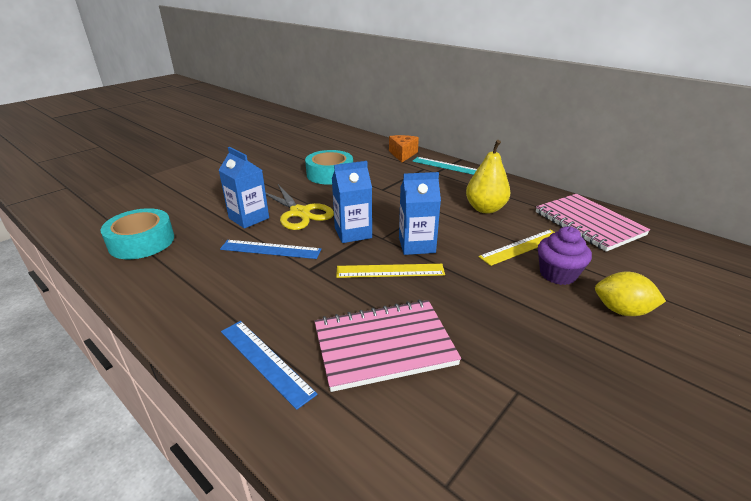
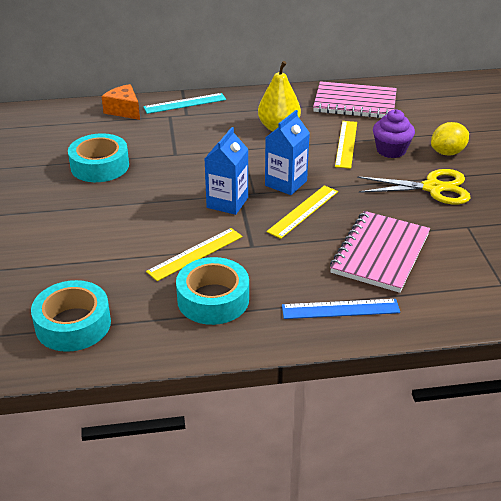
camera: 50 degrees left, 5 degrees up
(218, 283) = (213, 299): none -> turquoise tape
(249, 218) = (120, 245): blue carton -> none
(270, 249) = (195, 254): blue ruler -> yellow ruler
(300, 213) = (152, 214): yellow scissors -> yellow scissors (433, 188)

